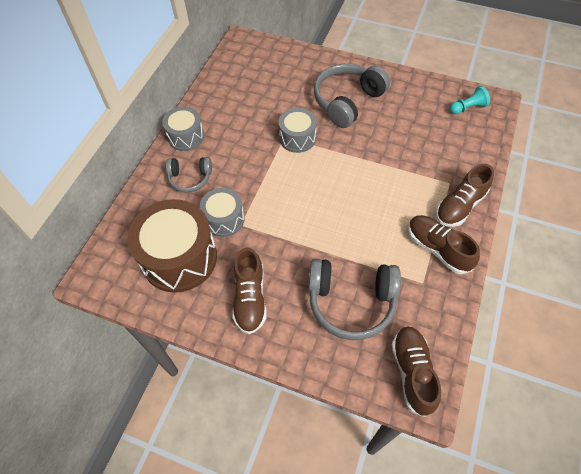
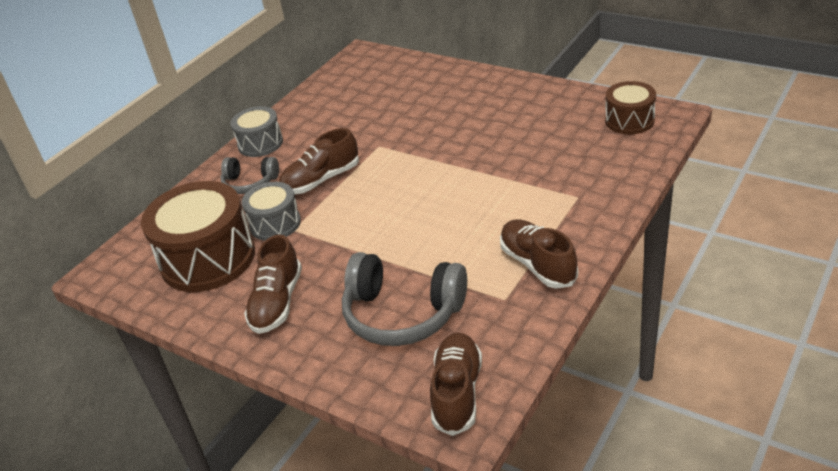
camera: 15 degrees right, 20 degrees down
(297, 138) = (394, 147): grey drum -> none
(347, 101) = (471, 112): grey headphones -> none
(460, 206) = (584, 221): brown shoe -> brown shoe (321, 180)
(467, 108) = (629, 120): turquoise pawn -> brown drum

